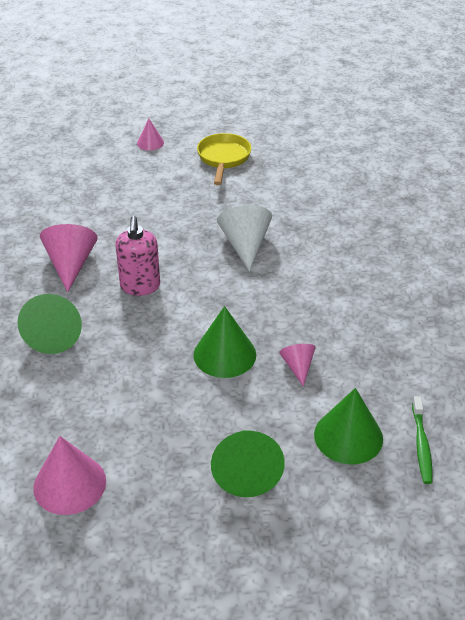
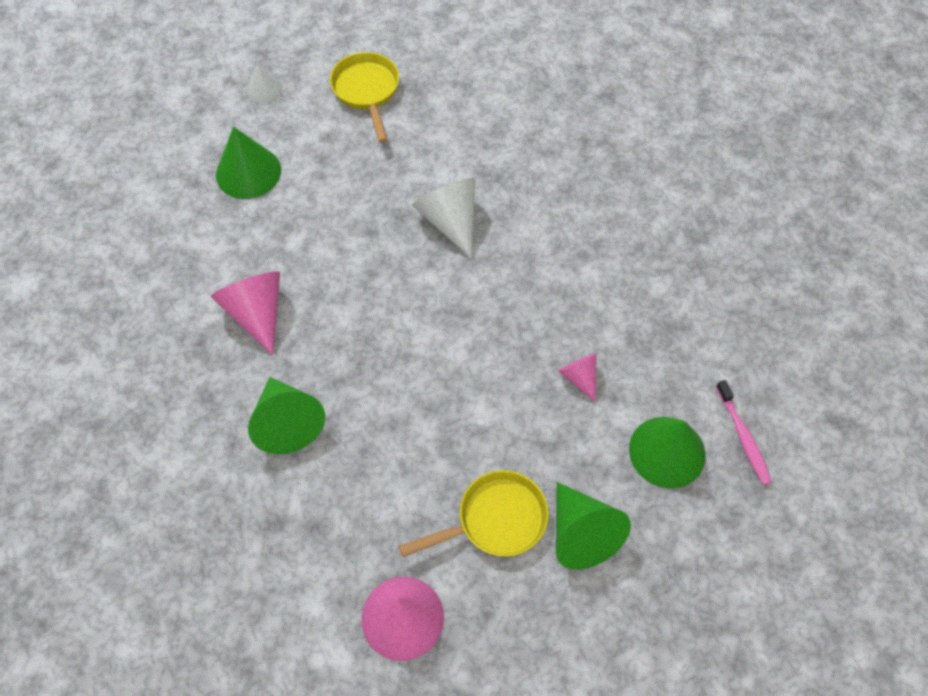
camera: 20 degrees left, 20 degrees up
(140, 286) = (355, 320): pink soap dispenser -> none
(150, 143) = (264, 90): pink cone -> white cone
(179, 441) = (495, 520): none -> yellow pan
(224, 354) = (493, 386): green cone -> green cone (248, 172)
(421, 445) = (743, 437): green toothbrush -> pink toothbrush

